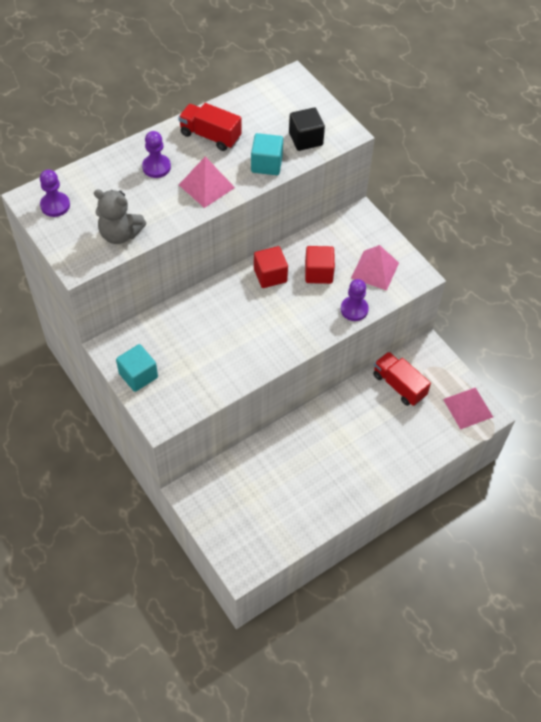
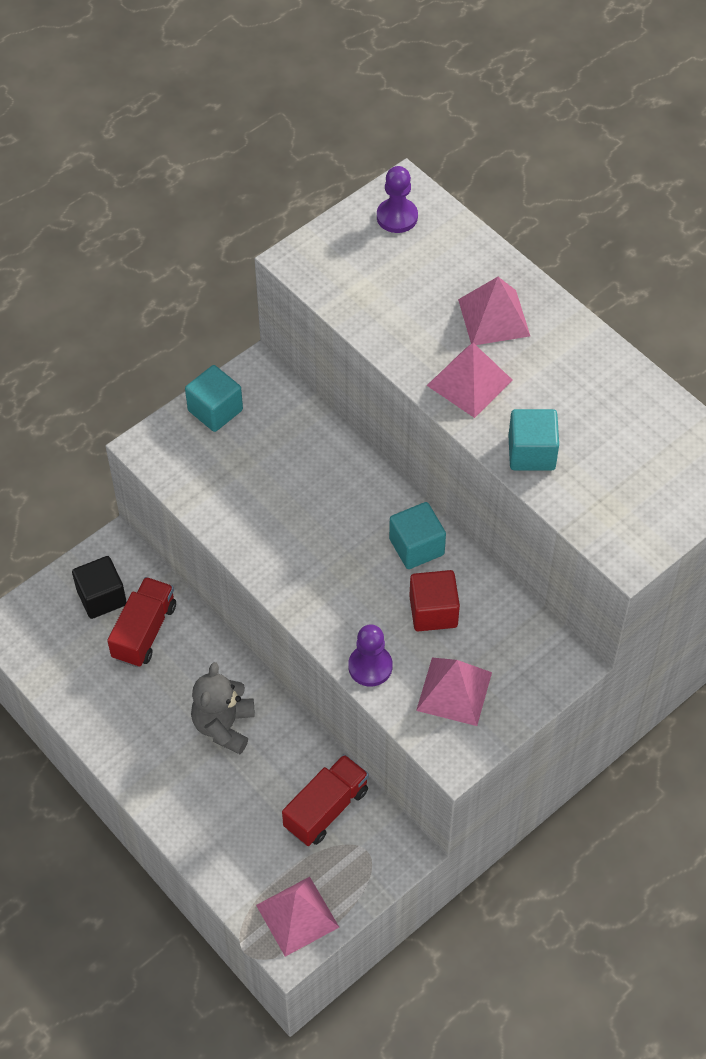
camera: 85 degrees right, 0 degrees up
(120, 234) = (358, 296): grey teddy bear -> grey teddy bear (224, 726)
(156, 167) = (494, 317): purple pawn -> pink pyramid
(210, 136) = (574, 374): red truck -> red truck (144, 631)
(270, 275) = (416, 547): red cube -> turquoise cube
(305, 139) = (599, 499): black cube -> black cube (101, 597)

